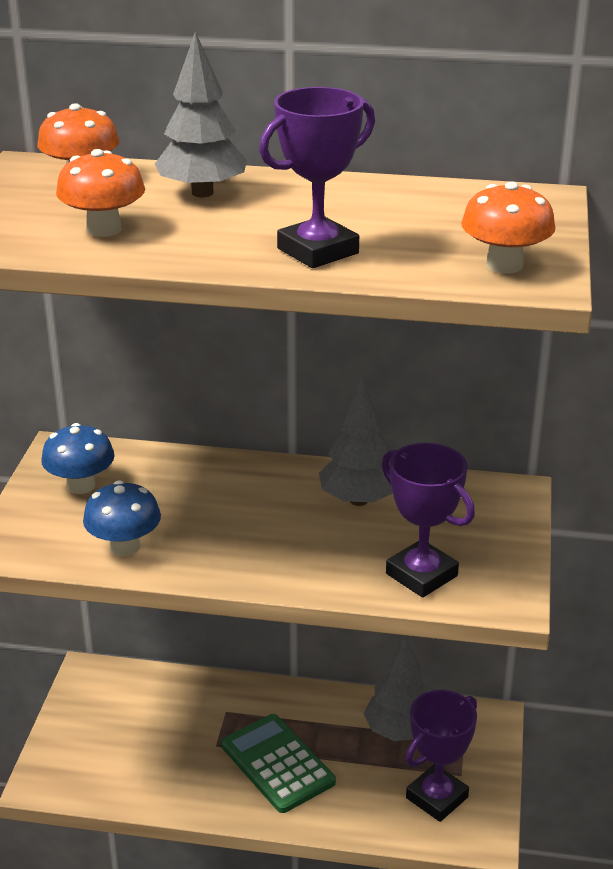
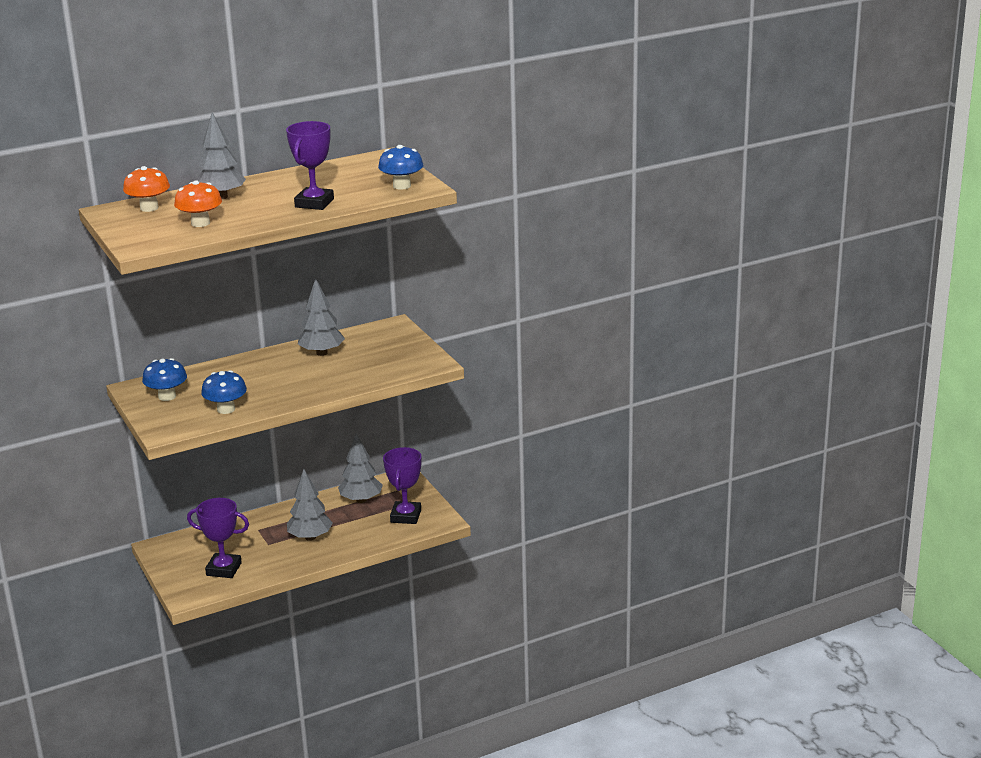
camera: 35 degrees left, 5 degrees down
(277, 764) = (310, 537): green calculator -> grey tree
(421, 575) = (385, 368): purple trophy -> purple trophy (224, 569)
(504, 265) = (402, 186): orange mushroom -> blue mushroom

